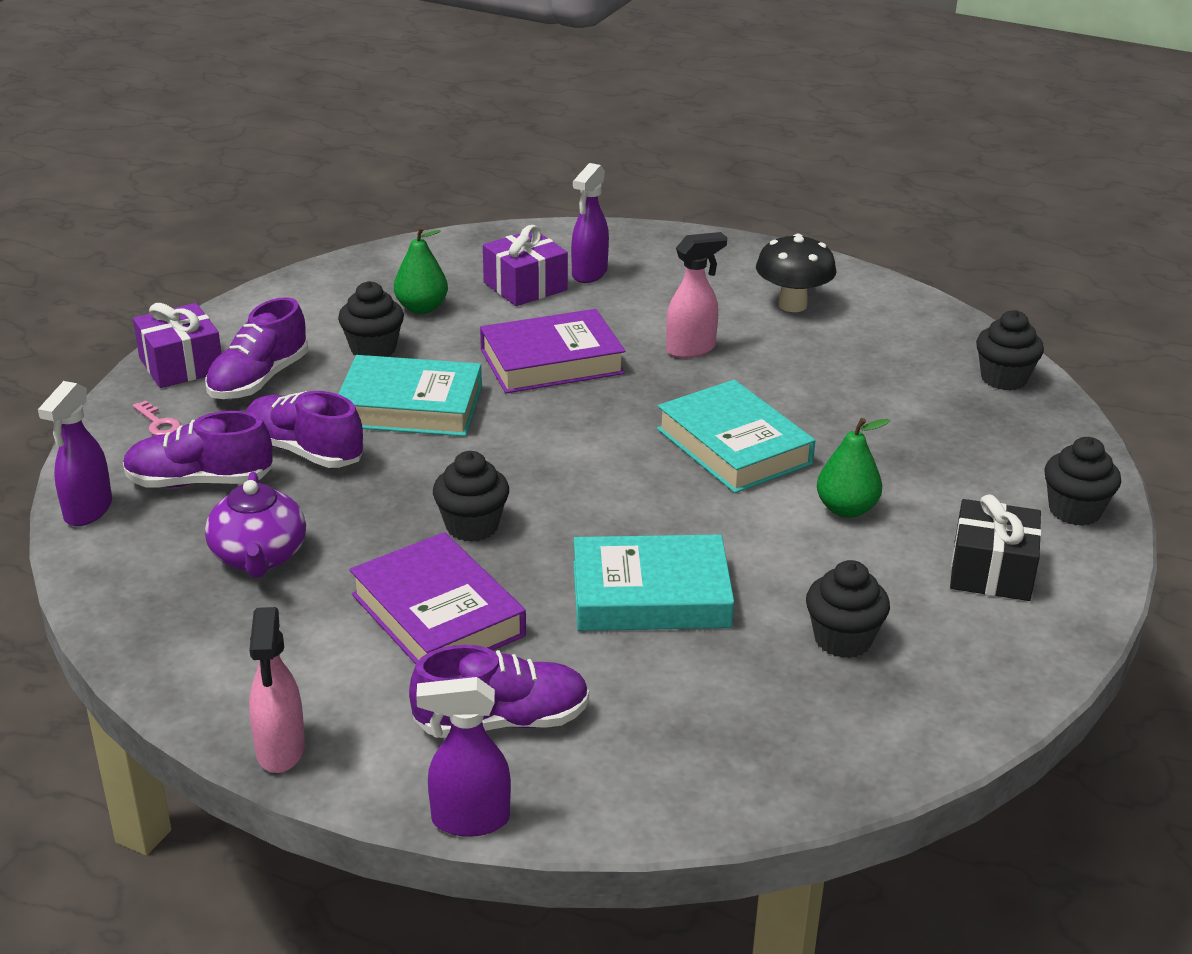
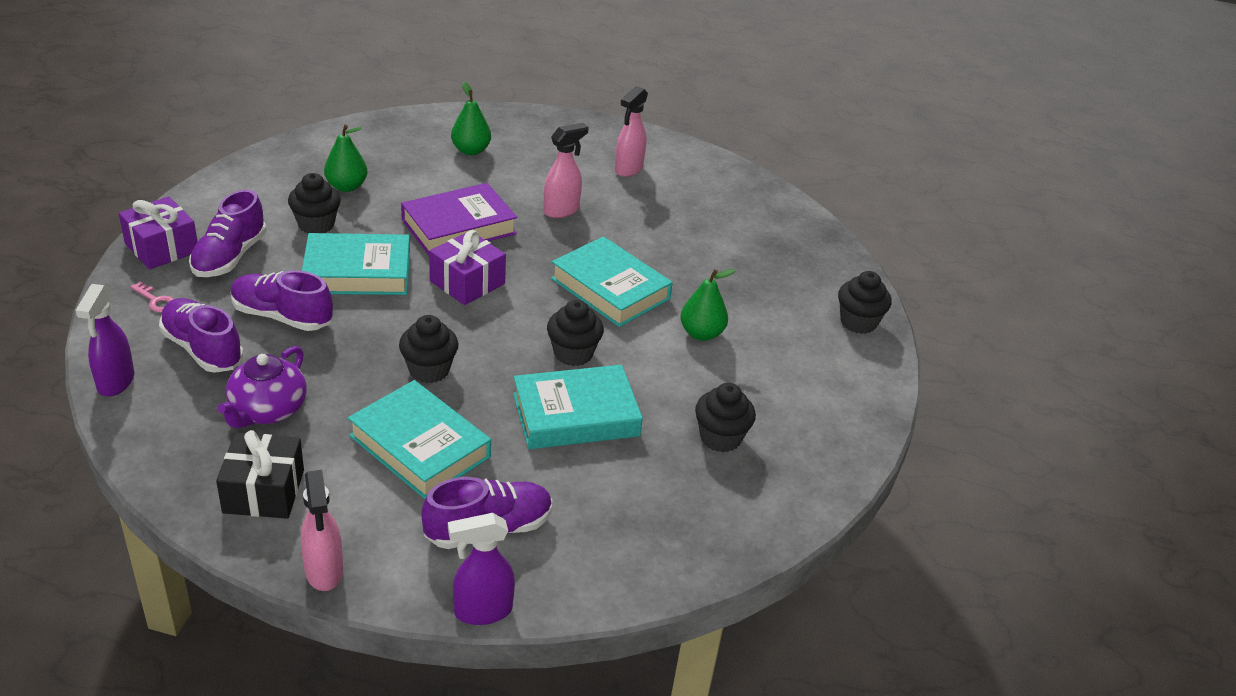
camera: 15 degrees left, 5 degrees up
(200, 481) = (203, 349): purple shoe -> purple shoe turned 60 degrees clockwise
(259, 557) = (267, 410): purple teapot -> purple teapot turned 45 degrees clockwise
(438, 615) = (420, 446): purple book -> turquoise book
(525, 286) = (424, 163): purple gift -> purple gift (467, 282)
(589, 274) = (471, 150): purple spray bottle -> green pear
(792, 305) = (628, 169): black mushroom -> pink spray bottle
(991, 571) = (811, 374): black gift -> black gift (263, 491)
(1003, 378) = (790, 221): black cupcake -> black cupcake (573, 353)

